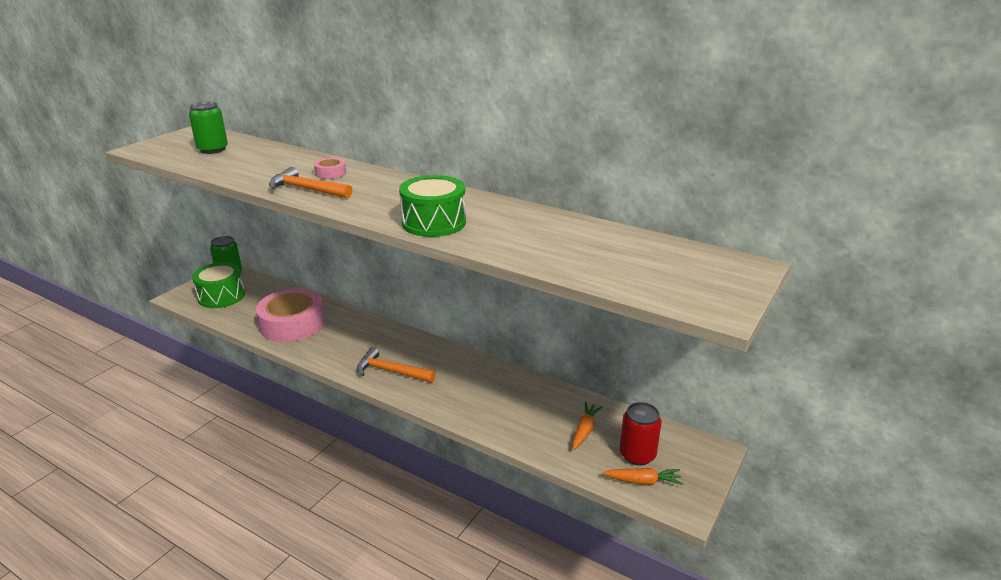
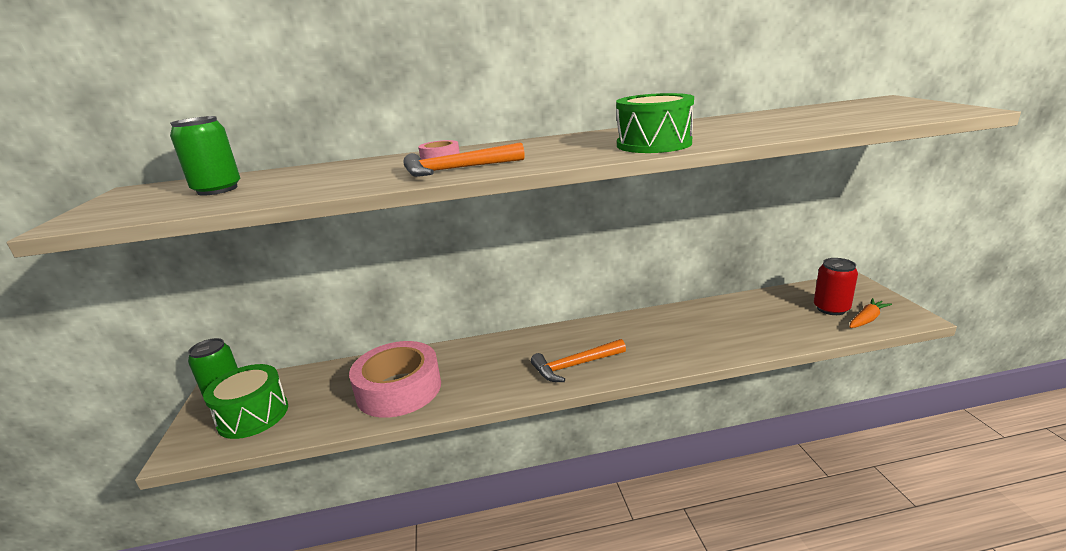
camera: 40 degrees left, 5 degrees down
(585, 430) = (777, 315): orange carrot -> none

